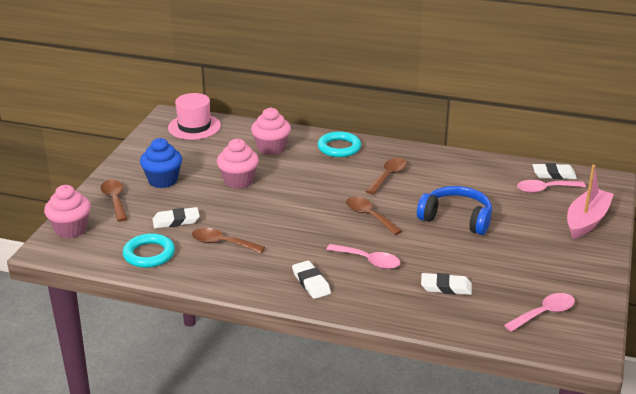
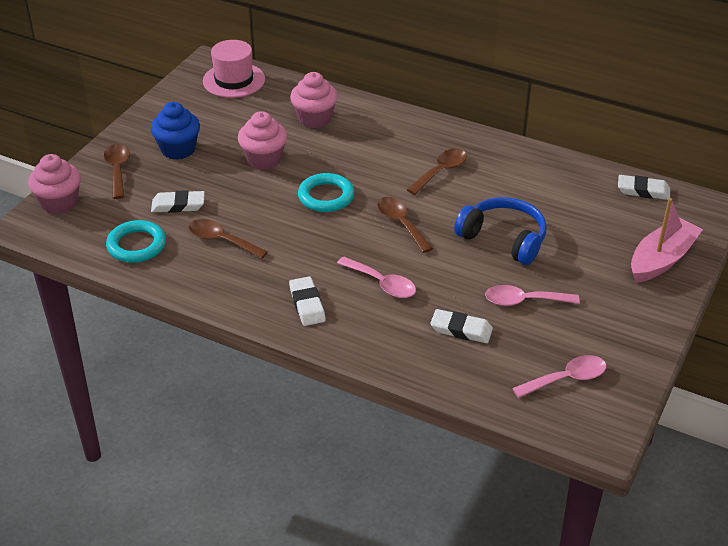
camera: 10 degrees right, 10 degrees up
(339, 148) = (394, 126): turquoise ring -> turquoise ring (326, 196)
(545, 189) = (625, 210): pink spoon -> pink spoon (524, 301)

